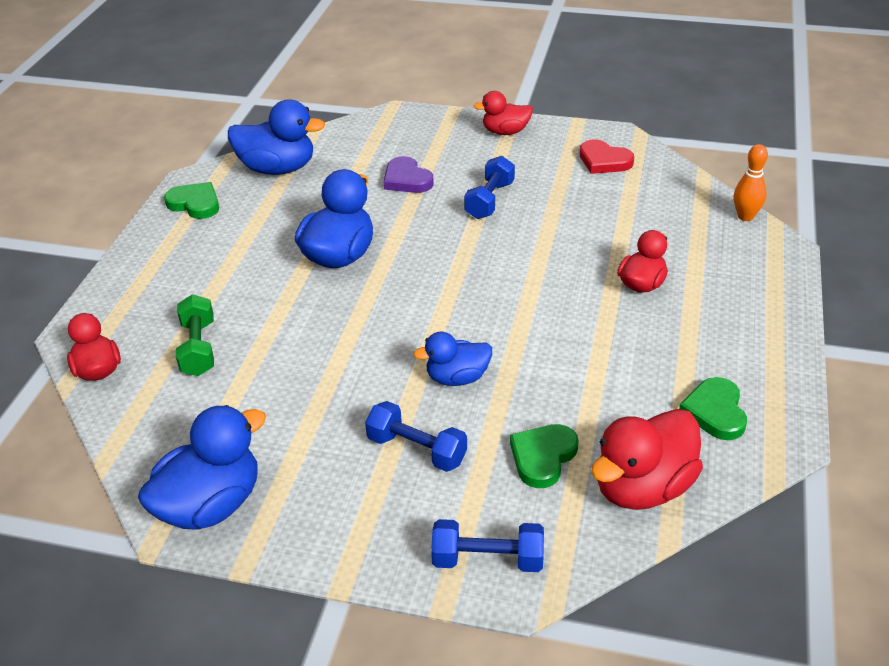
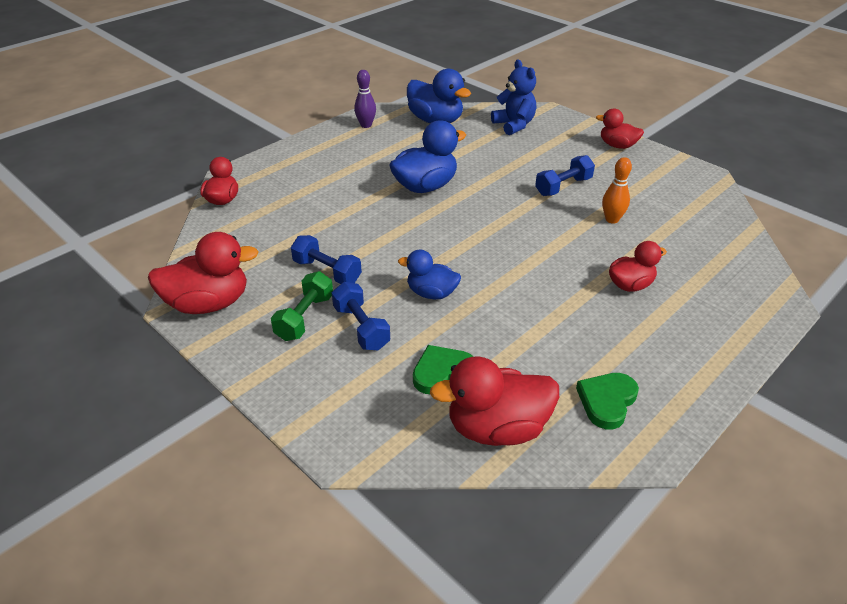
camera: 30 degrees right, 0 degrees up
(195, 204) = (366, 125): green heart -> purple bowling pin
(198, 348) = (288, 209): green dumbbell -> green dumbbell (305, 317)
(210, 505) = (208, 304): blue duck -> red duck
(374, 144) = (514, 125): none -> blue teddy bear
(407, 179) = (515, 154): purple heart -> none
(488, 560) = (340, 421): blue dumbbell -> blue dumbbell (327, 271)
(604, 161) = (679, 189): red heart -> none
(745, 216) = (768, 269): orange bowling pin -> orange bowling pin (612, 219)

